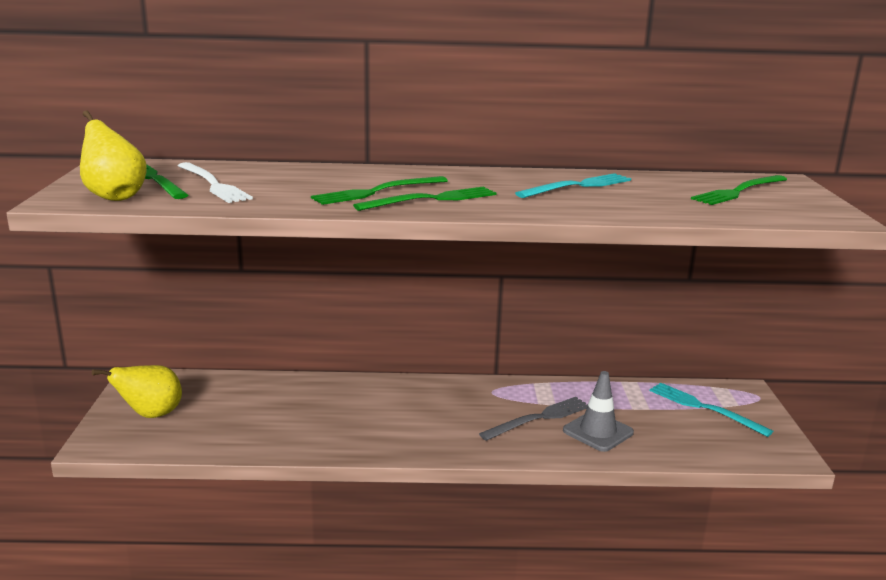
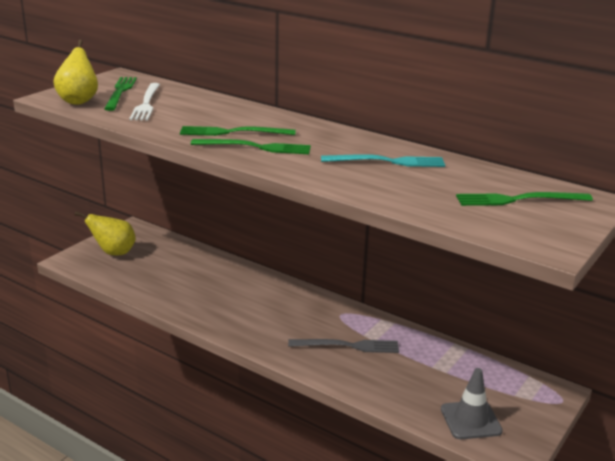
camera: 35 degrees right, 5 degrees up
(598, 431) = (378, 372): grey traffic cone -> grey traffic cone (470, 420)
(704, 408) = (495, 390): turquoise fork -> none

